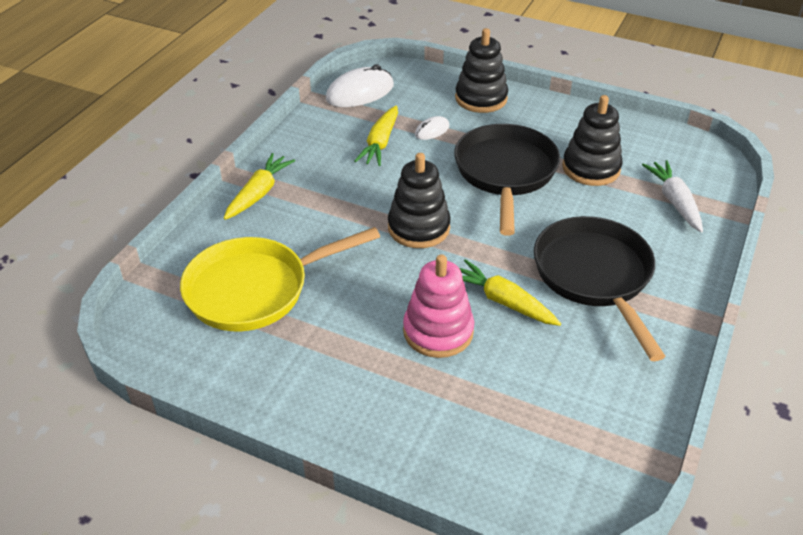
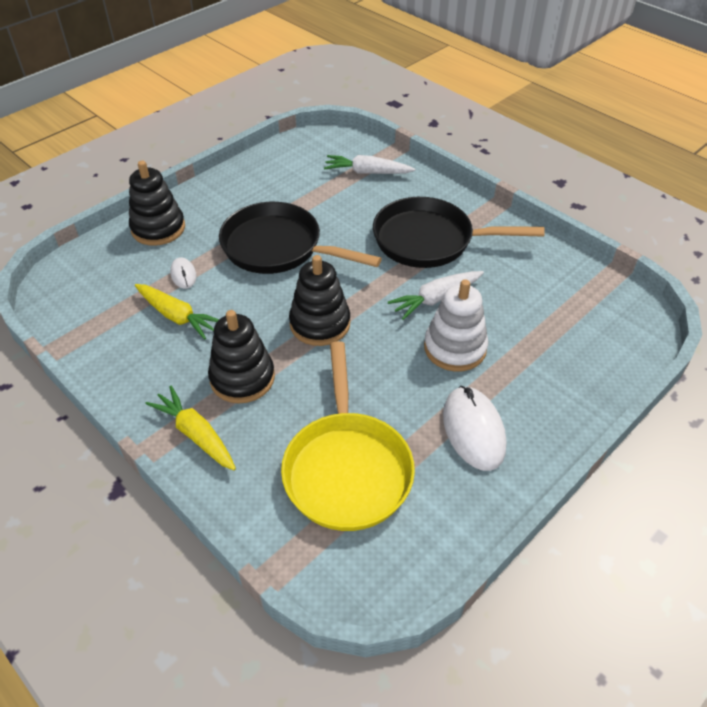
camera: 70 degrees left, 5 degrees up
(360, 92) = (77, 309): white mouse -> white mouse (473, 430)
(438, 331) = (455, 348): pink stacking toy -> white stacking toy
(503, 301) = (436, 299): yellow carrot -> white carrot
(591, 168) = (302, 198): black stacking toy -> black stacking toy (242, 378)

